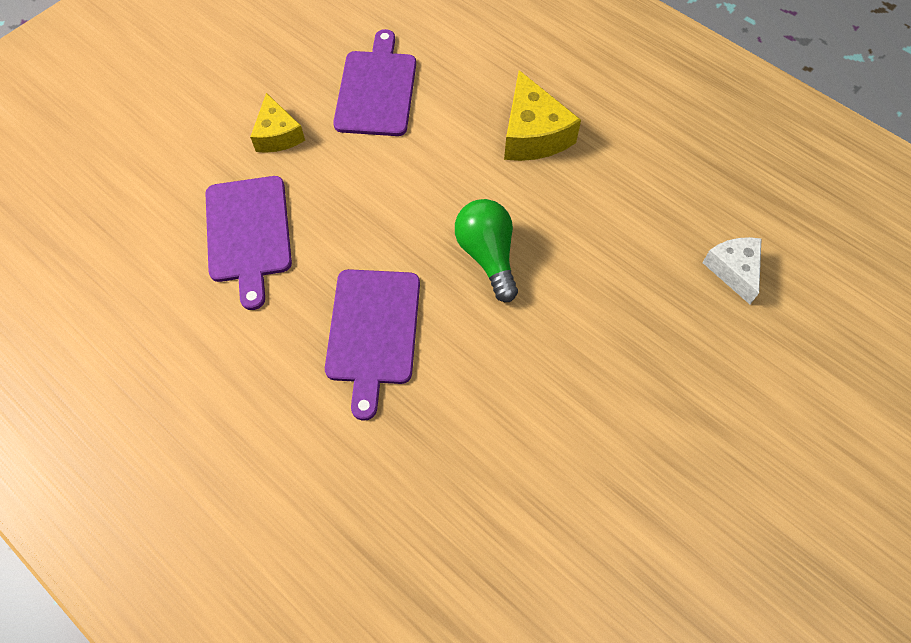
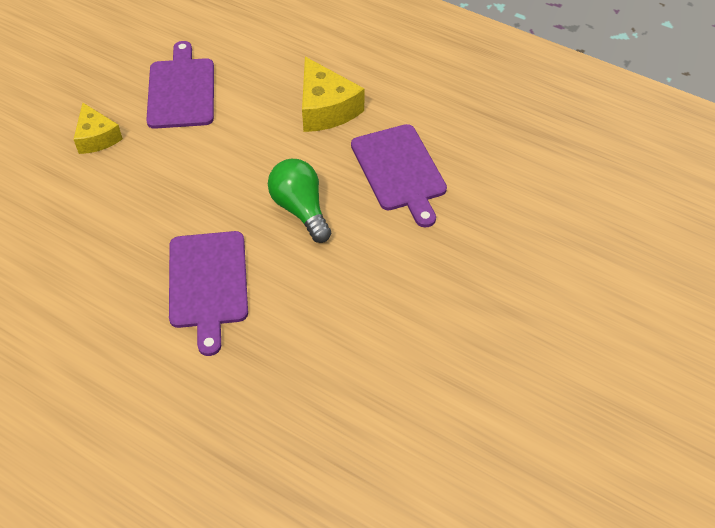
camera: 10 degrees left, 10 degrees down
(248, 233) = (82, 220): purple cutting board -> purple cutting board (399, 171)
(733, 270) = (513, 192): white cheese -> none

